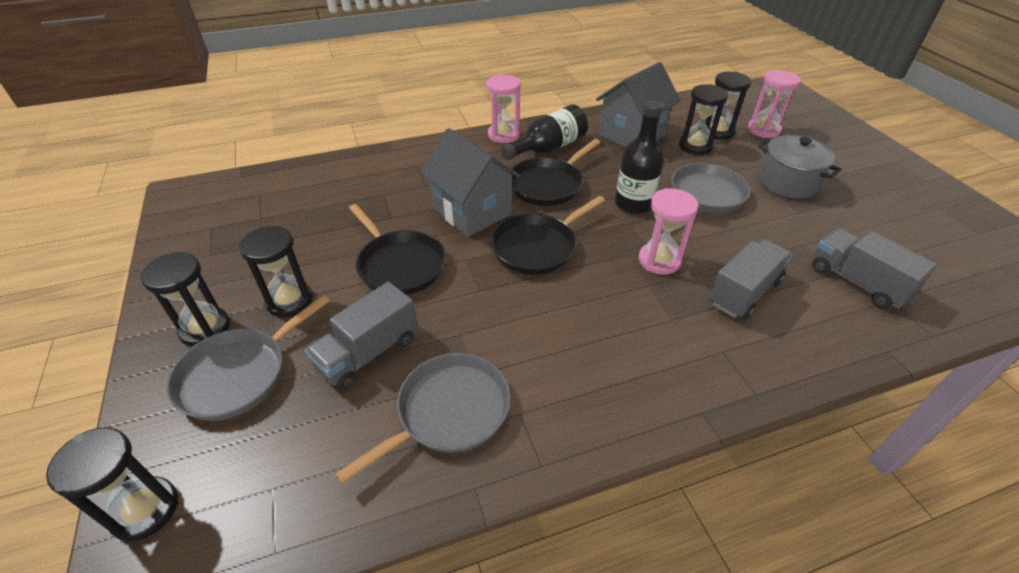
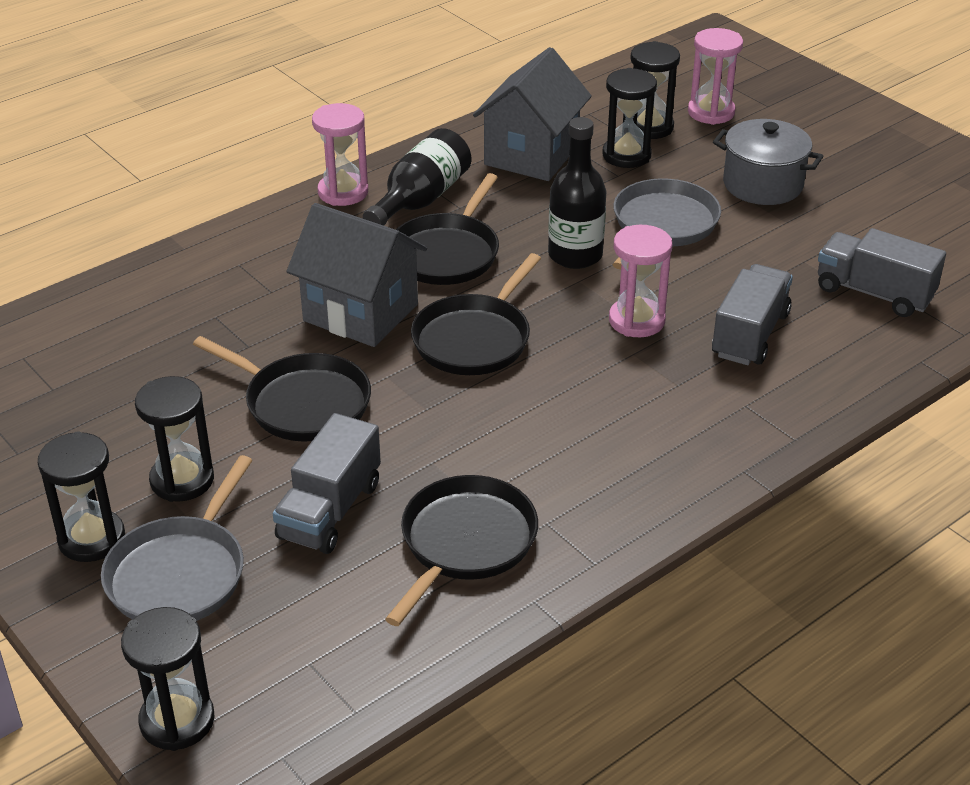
camera: 20 degrees left, 5 degrees down
(448, 412) = (465, 542): grey pan -> black pan

